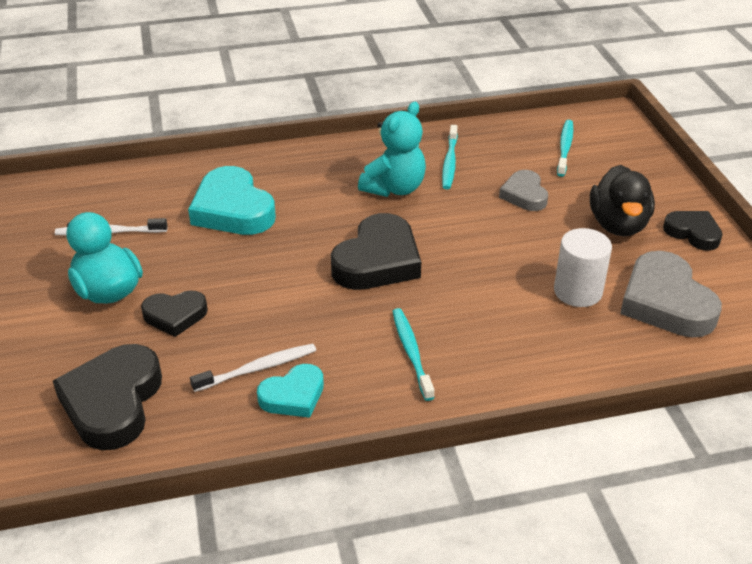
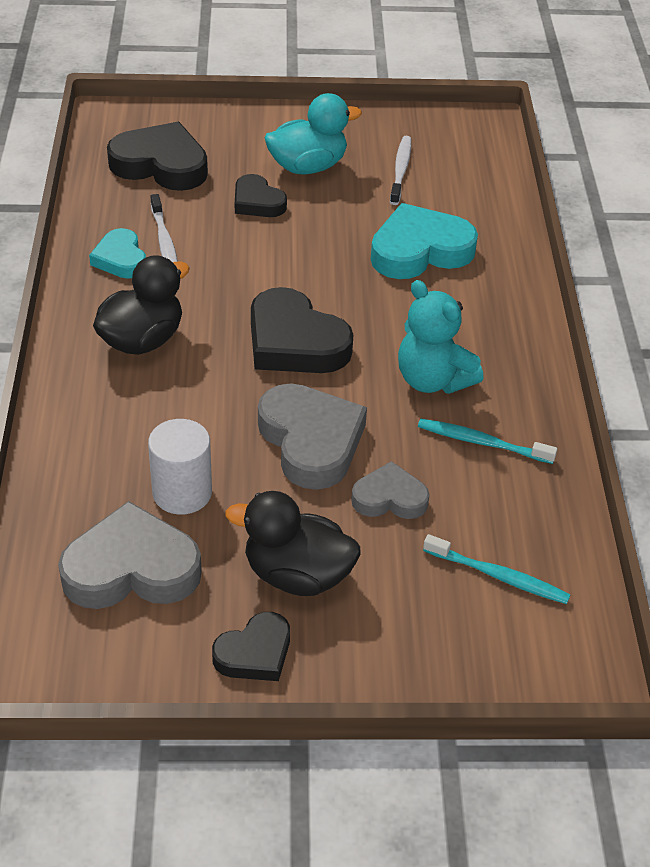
camera: 100 degrees right, 5 degrees up
(175, 315) = (257, 202): black heart -> black heart turned 45 degrees counterclockwise
(411, 352) = (142, 340): turquoise toothbrush -> black duck
(488, 236) = (311, 441): none -> grey heart

